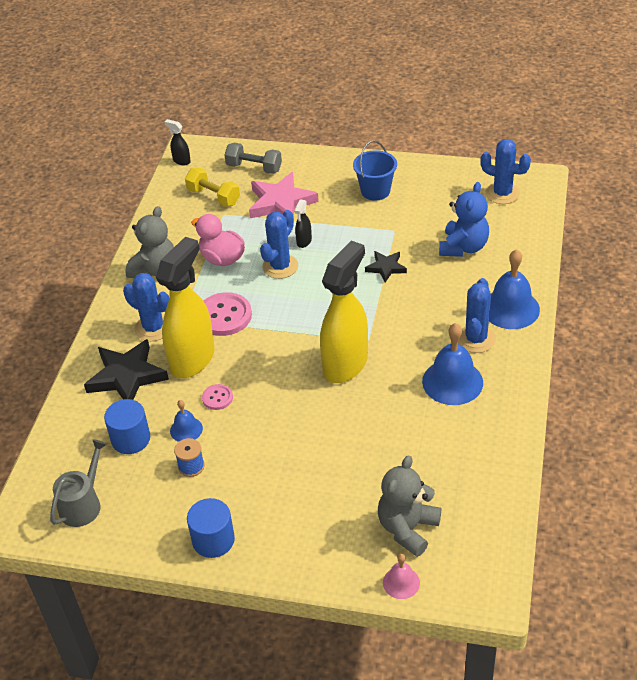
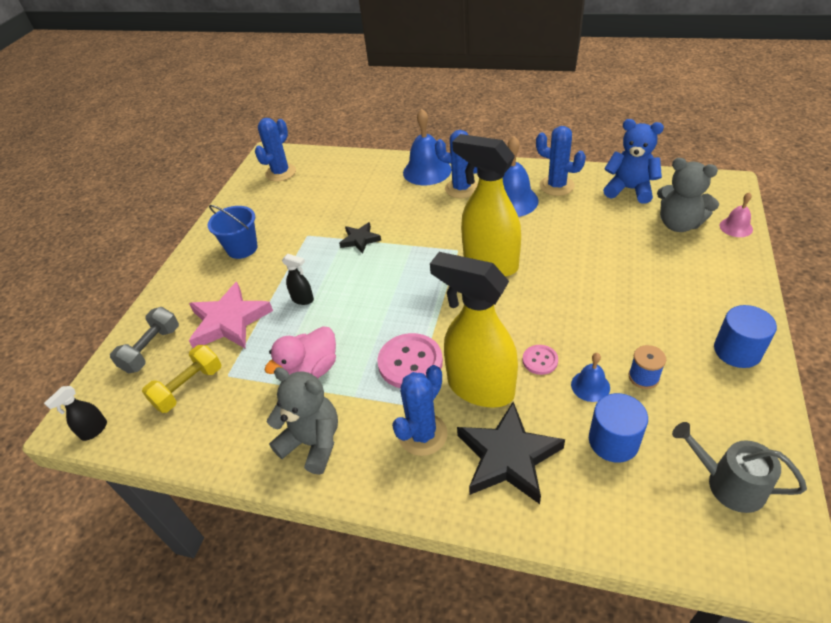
camera: 85 degrees left, 0 degrees up
(280, 266) = (338, 317): blue cactus -> blue cactus (556, 186)
(463, 247) = (345, 194): blue teddy bear -> blue teddy bear (629, 189)

